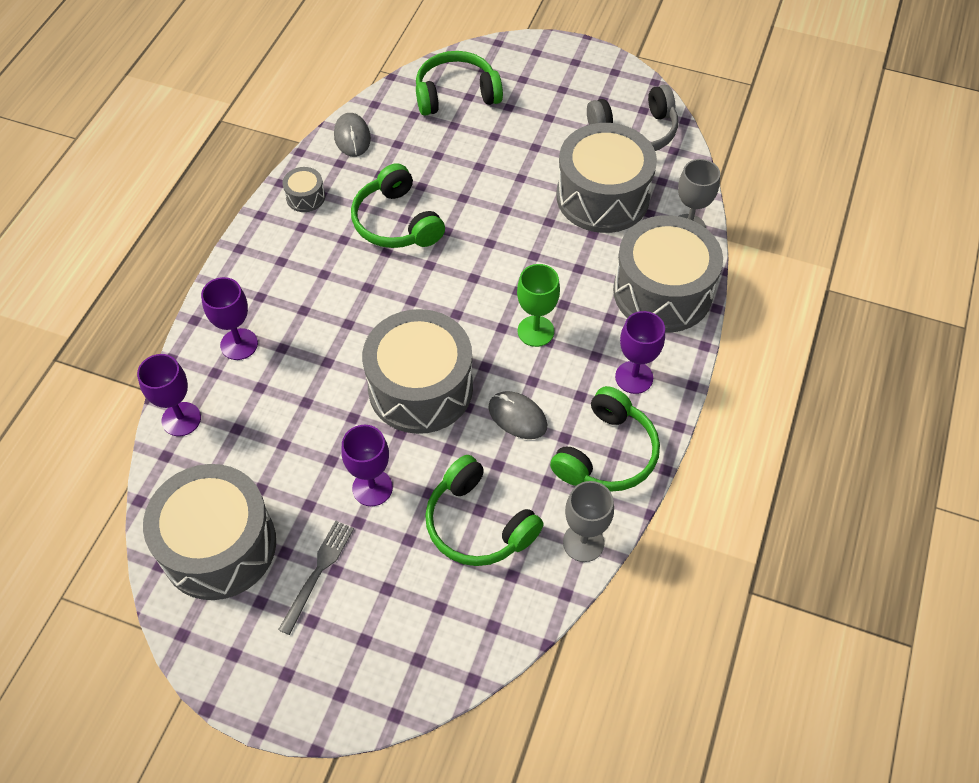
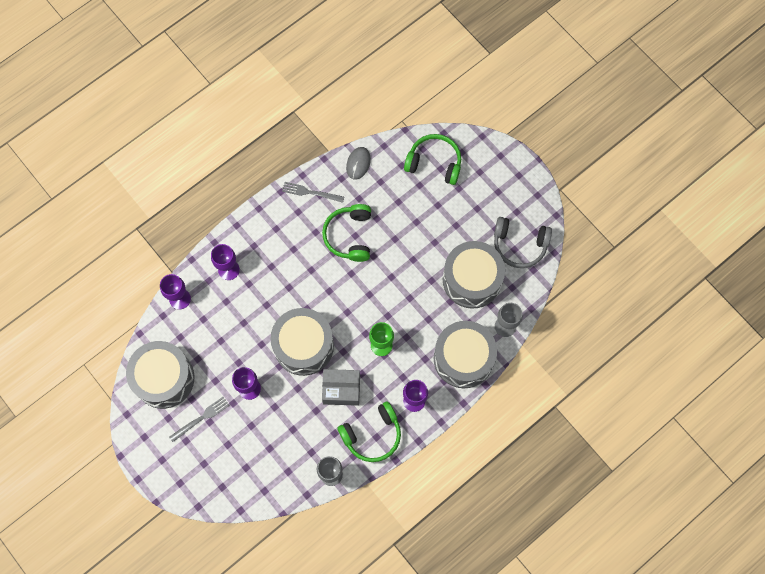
camera: 30 degrees right, 15 degrees up
(305, 197) = (310, 192): grey drum -> grey fork
(478, 523) = (288, 436): green headphones -> none
(517, 417) = (341, 389): grey mouse -> grey box

